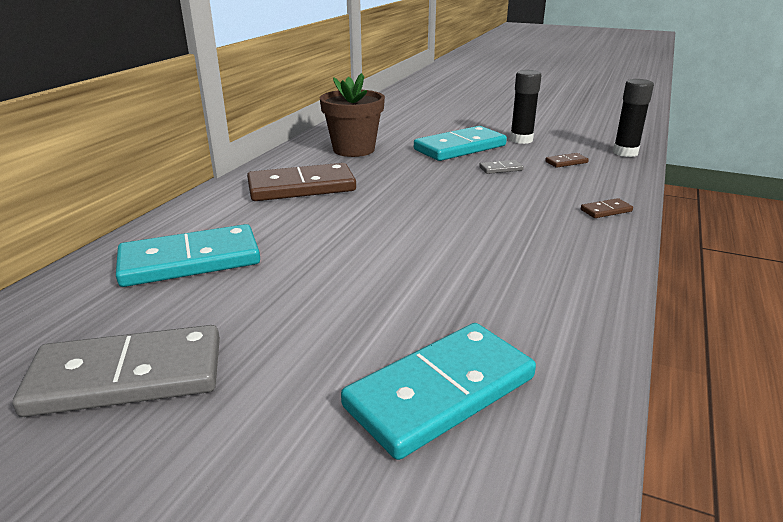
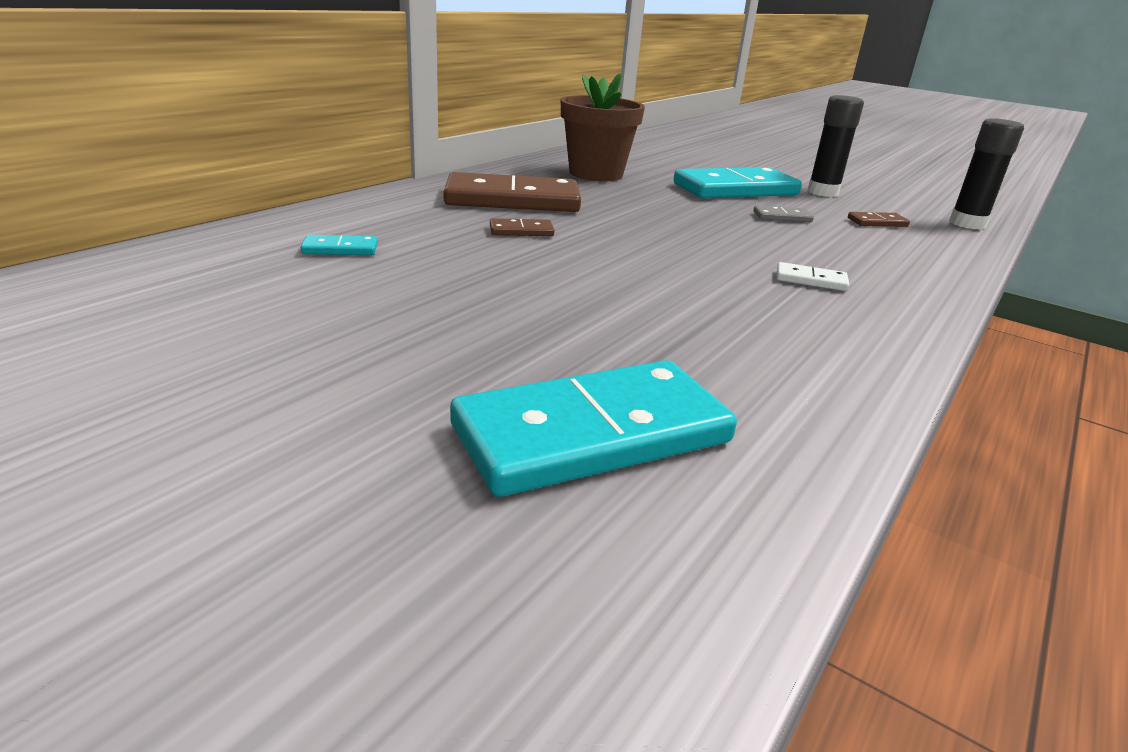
camera: 10 degrees right, 0 degrees up
(127, 376) = (204, 346): grey domino -> none
(190, 261) = (340, 249): turquoise domino -> turquoise domino, size x0.42
(539, 224) = (811, 280): none -> white domino
(606, 210) = (915, 279): brown domino -> brown domino (521, 231)

